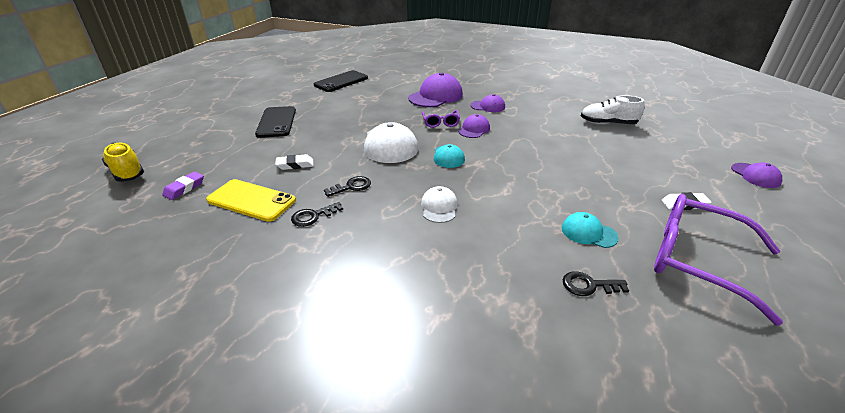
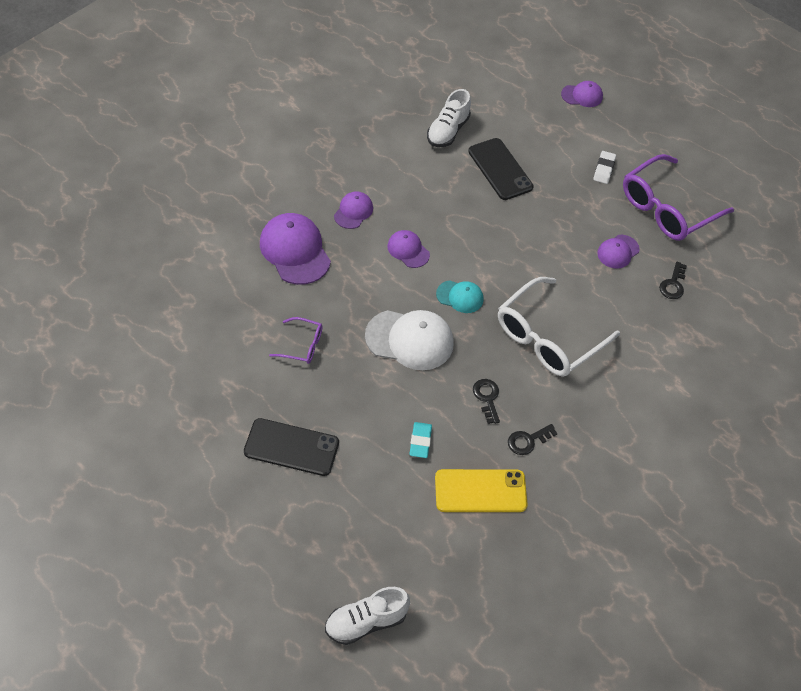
camera: 75 degrees left, 20 degrees up
(127, 172) = (366, 622): yellow shoe -> white shoe
(184, 188) = (431, 555): purple eraser -> none
(251, 200) = (480, 491): yellow phone -> yellow phone turned 45 degrees clockwise
(295, 165) = (420, 442): white eraser -> turquoise eraser
(313, 216) = (528, 441): black key -> black key turned 75 degrees clockwise
(341, 81) = (178, 344): black phone -> black phone (500, 169)
(439, 207) = (548, 337): white cap -> white glasses
(440, 122) = (376, 274): purple glasses -> purple glasses (302, 345)
(588, 233) = (618, 252): turquoise cap -> purple cap

